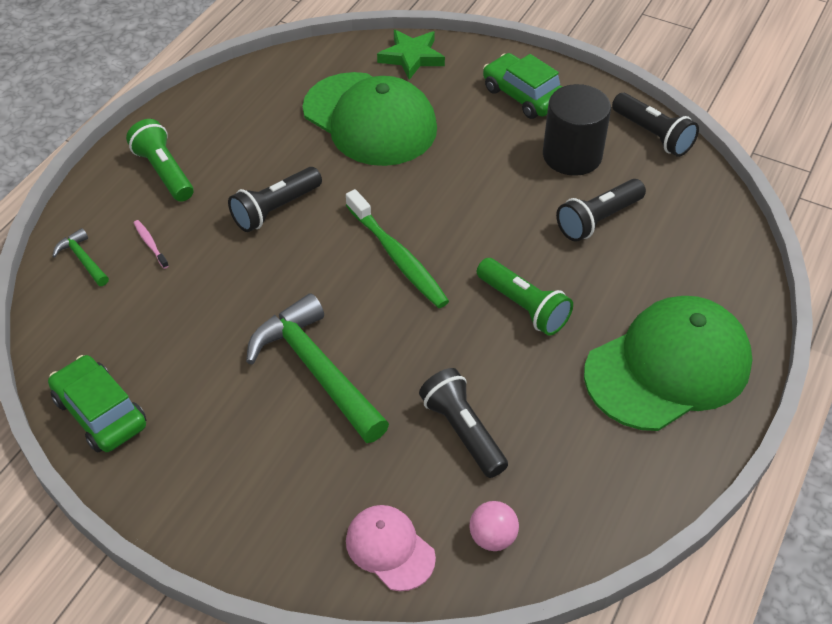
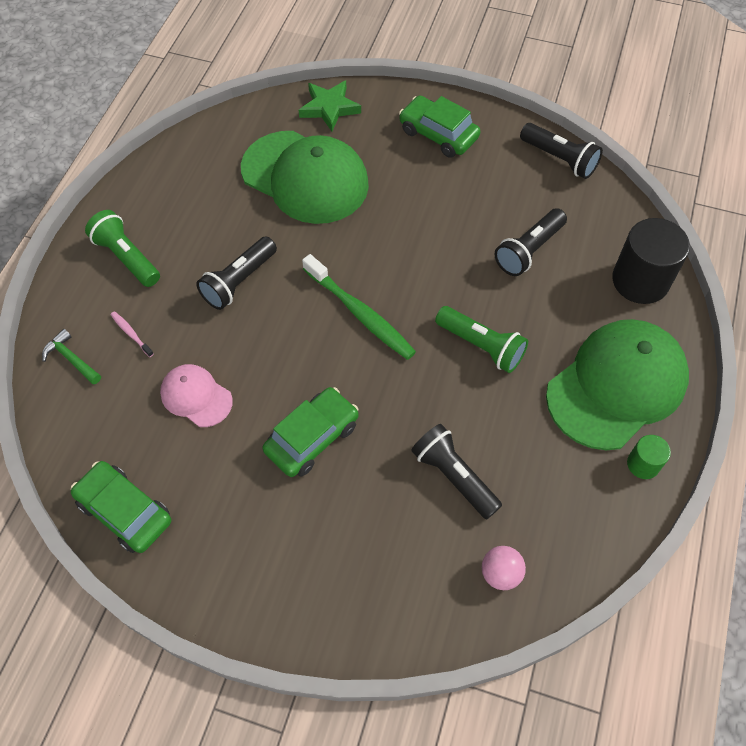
camera: 10 degrees left, 10 degrees up
(316, 370) = (312, 437): green hammer -> green car
(390, 548) = (414, 600): pink cap -> pink cap (196, 396)
(572, 155) = (493, 189): black cylinder -> black cylinder (640, 281)
(681, 451) = (643, 464): none -> green cylinder

